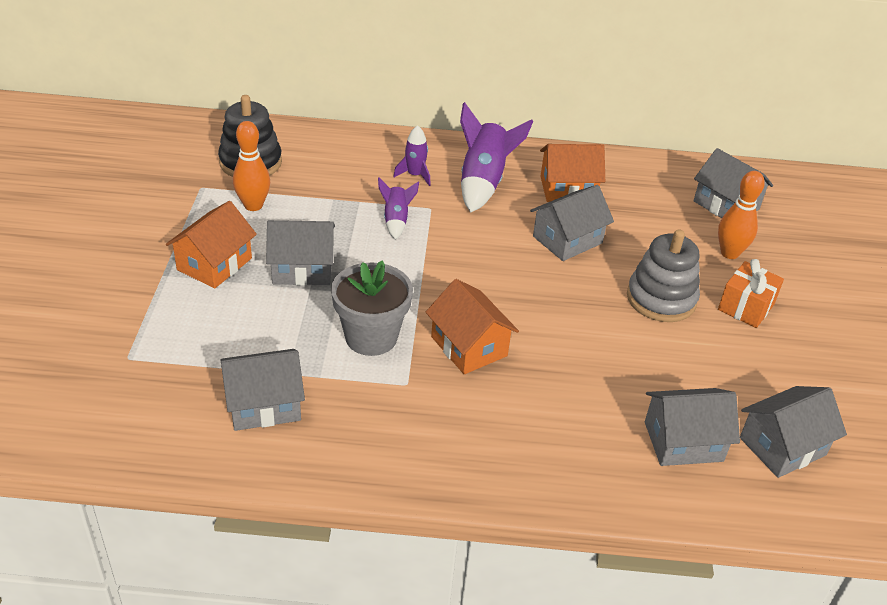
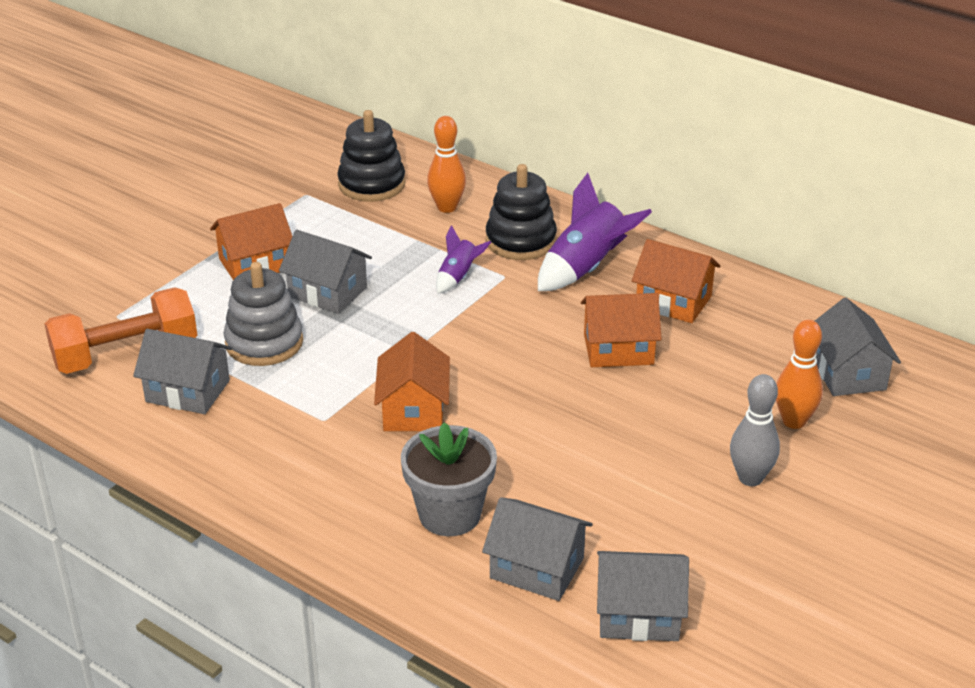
camera: 35 degrees right, 5 degrees down
(172, 391) = (126, 354): none -> orange dumbbell
(253, 205) = (337, 224): orange bowling pin -> orange bowling pin (447, 207)
(371, 337) = (331, 370): grey flower pot -> grey flower pot (449, 514)
(415, 175) = (521, 241): purple rocket -> black stacking toy
(567, 240) = (618, 349): grey house -> orange house
(661, 299) = (660, 437): grey stacking toy -> grey stacking toy (264, 343)
(745, 307) = (750, 478): orange gift -> grey bowling pin

